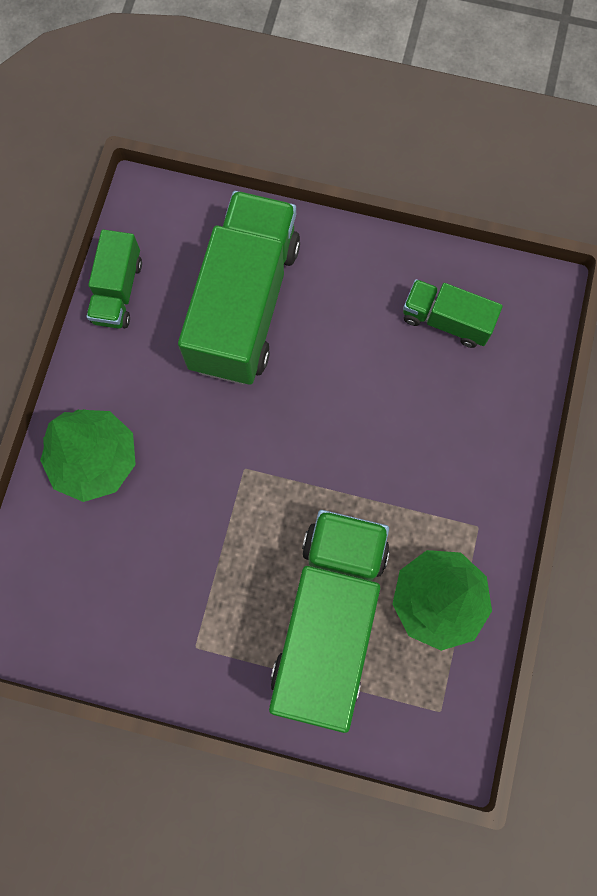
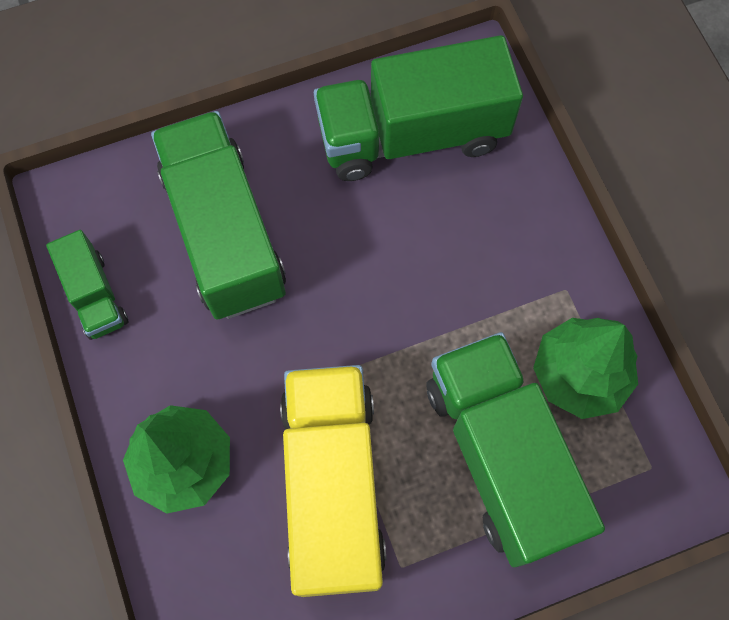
camera: 35 degrees left, 5 degrees down
(189, 552) = (333, 486): none -> yellow truck
(446, 320) = (412, 135): green truck -> green truck, size x2.00

